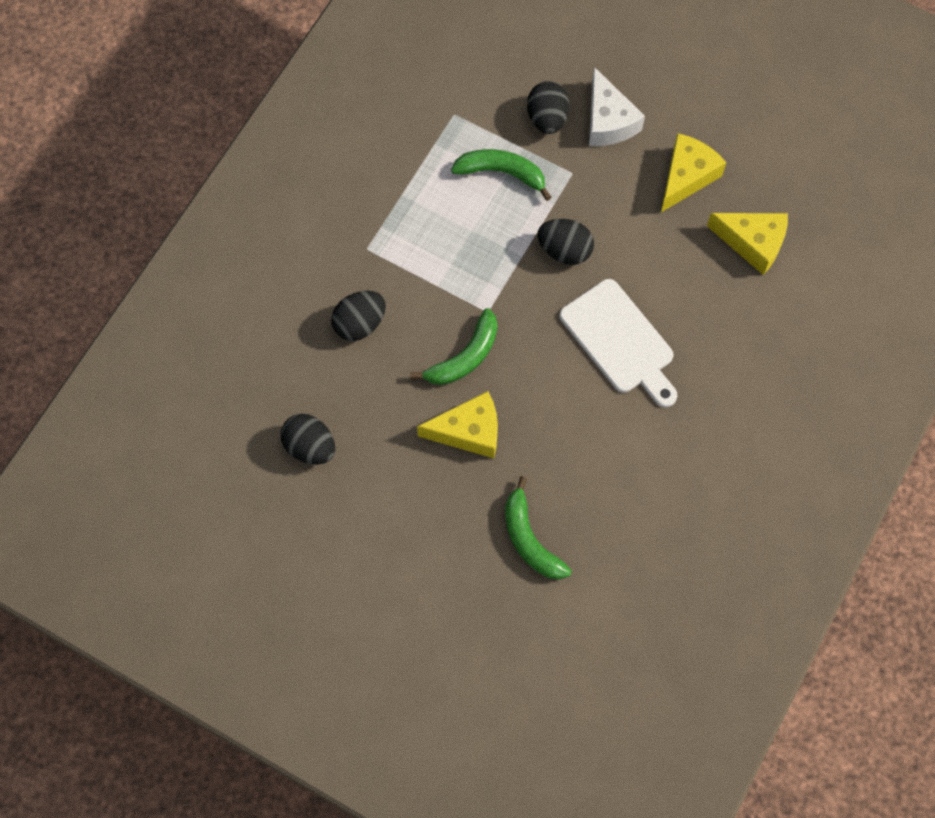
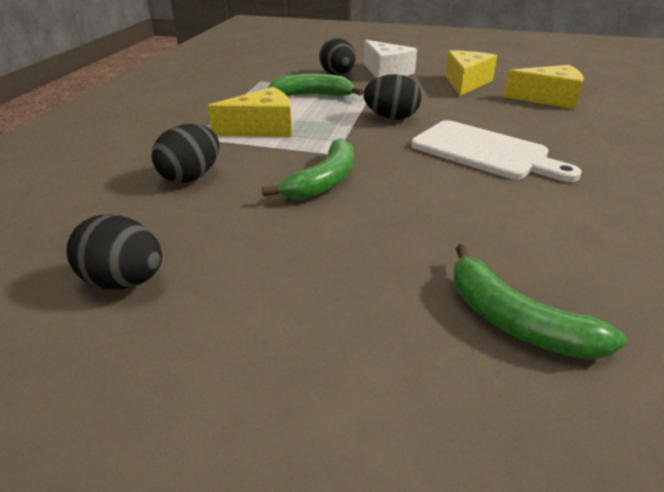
camera: 15 degrees left, 35 degrees down
(469, 431) = (357, 232): yellow cheese -> yellow cheese (262, 128)

